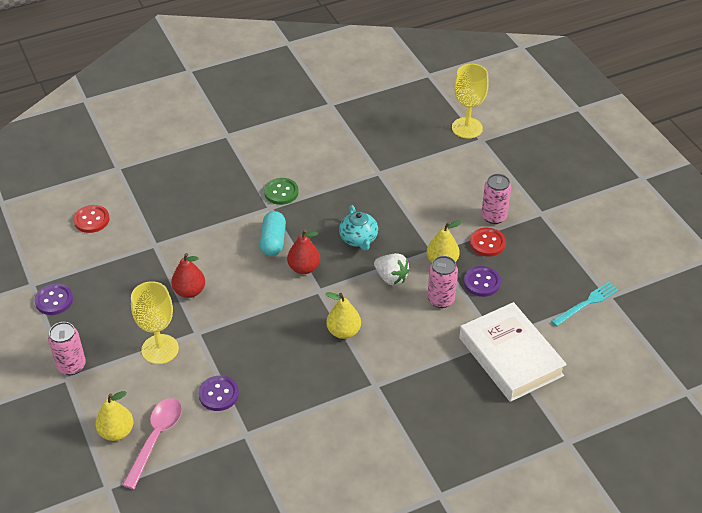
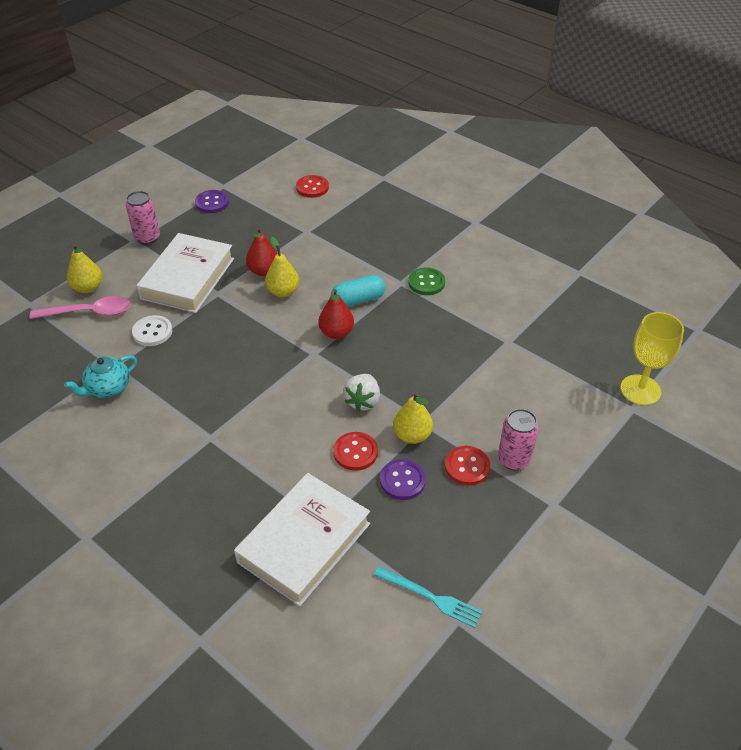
camera: 65 degrees right, 0 degrees up
(160, 349) = (188, 278): yellow goblet -> white book
(218, 394) = (152, 332): purple button -> white button
(343, 331) = (269, 389): yellow pear -> yellow pear (283, 292)
(358, 239) = (401, 358): turquoise teapot -> turquoise teapot (108, 388)
(441, 299) = (355, 452): pink can -> red button

